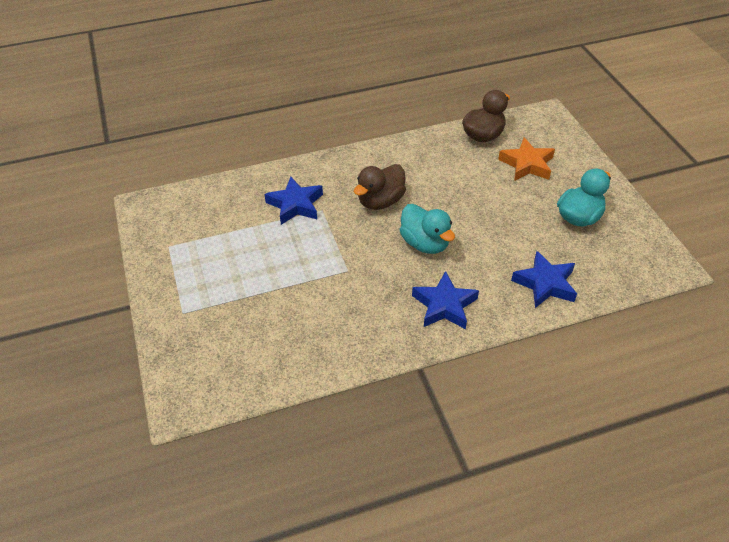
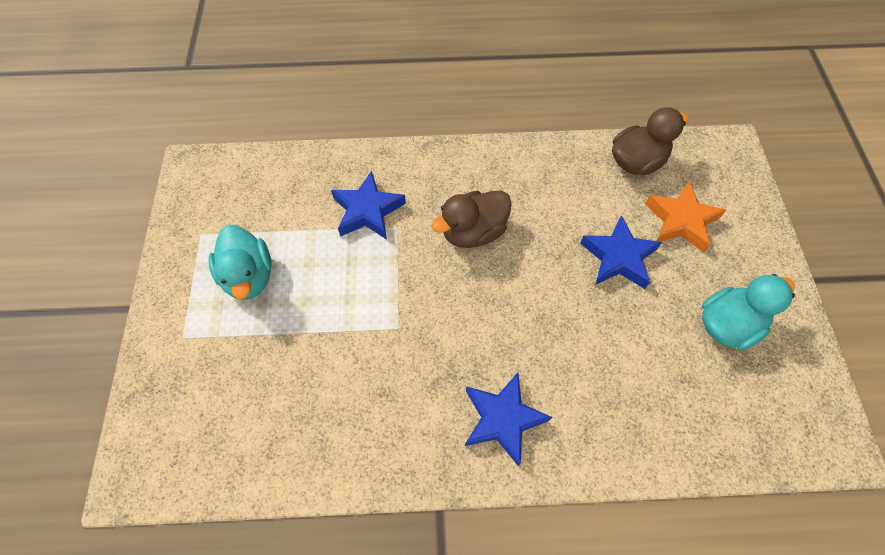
camera: 15 degrees right, 15 degrees up
(425, 243) = (508, 312): turquoise duck -> turquoise duck (249, 276)
(545, 284) = (648, 422): blue star -> blue star (618, 257)

